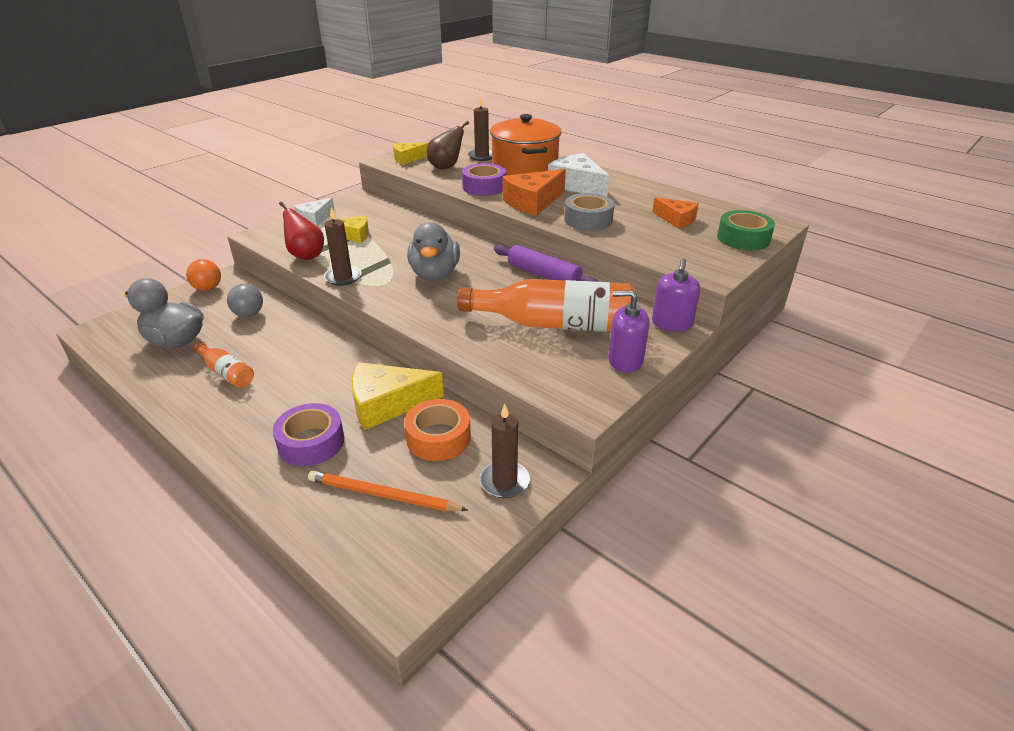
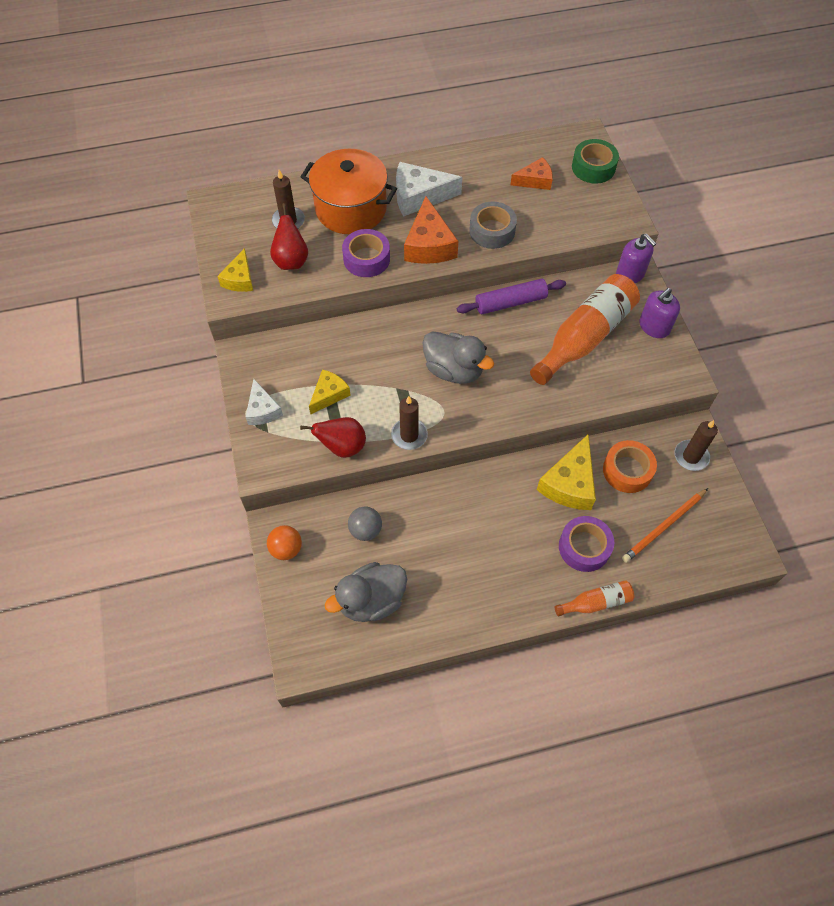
camera: 55 degrees left, 25 degrees up
(226, 373) = (453, 575): orange bottle -> orange bottle (596, 602)
(446, 167) = (291, 261): brown pear -> red pear

